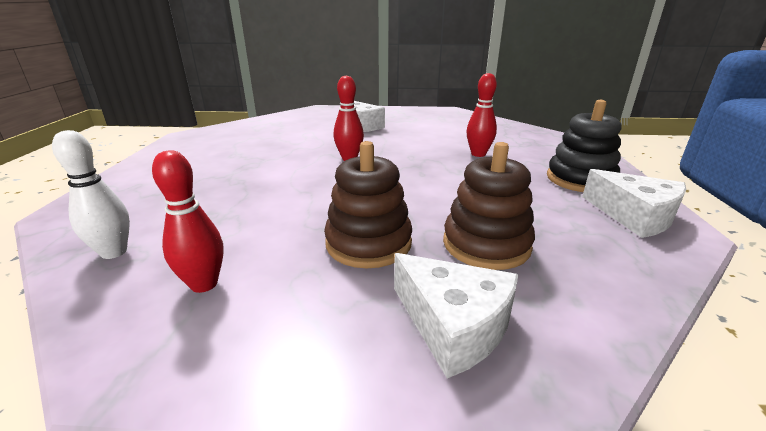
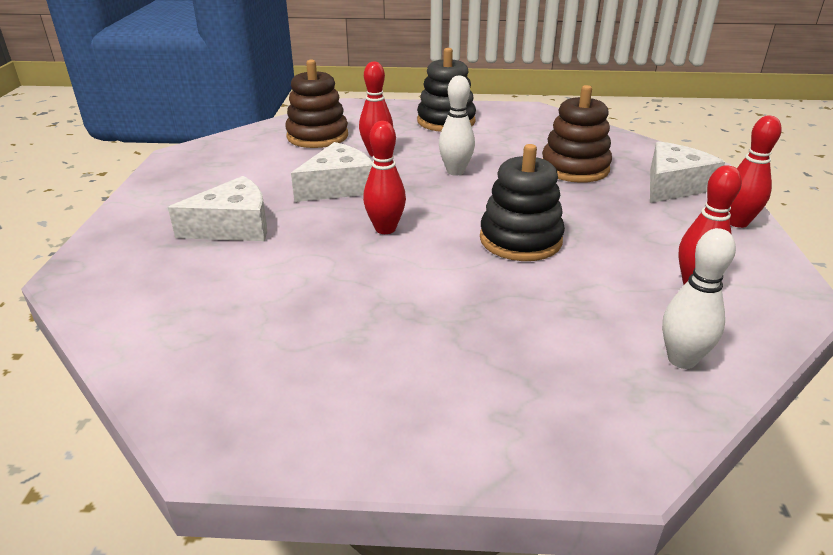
camera: 90 degrees left, 5 degrees up
(322, 202) = (520, 240): none -> black stacking toy
(328, 369) = (737, 222): none -> red bowling pin
(368, 243) = (593, 213): brown stacking toy -> brown stacking toy (317, 136)
(452, 181) = (455, 171): none -> white bowling pin
(634, 215) = (511, 117): white cheese -> white cheese (338, 187)

